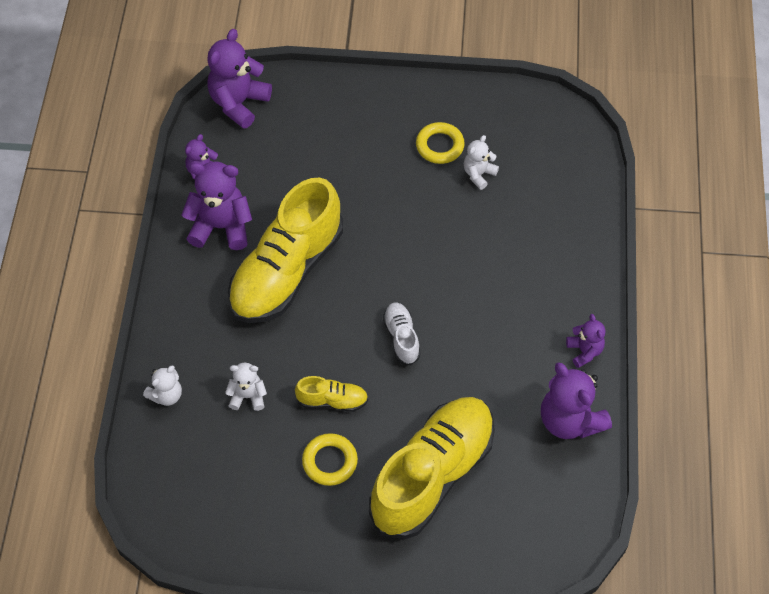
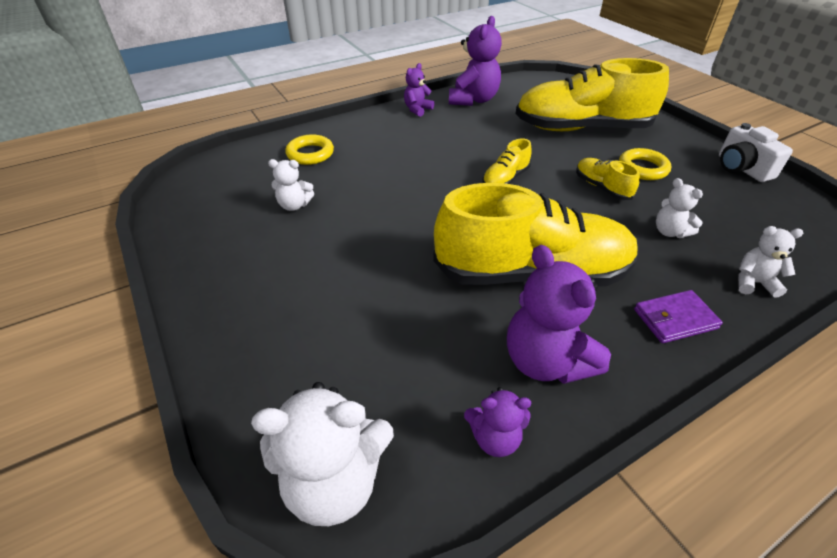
camera: 125 degrees left, 15 degrees down
(186, 317) = (675, 319): none -> purple wallet
(238, 103) = (334, 481): purple teddy bear -> white teddy bear
(262, 548) = (741, 168): none -> white camera
(401, 338) = (505, 179): white shoe -> yellow shoe
(440, 146) = (275, 242): yellow ring -> yellow ring (310, 154)

